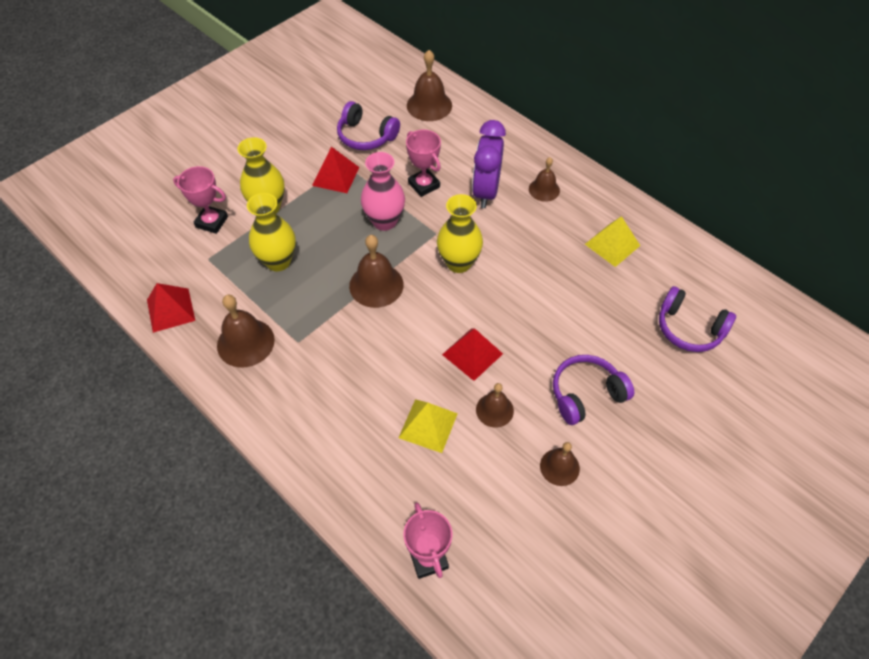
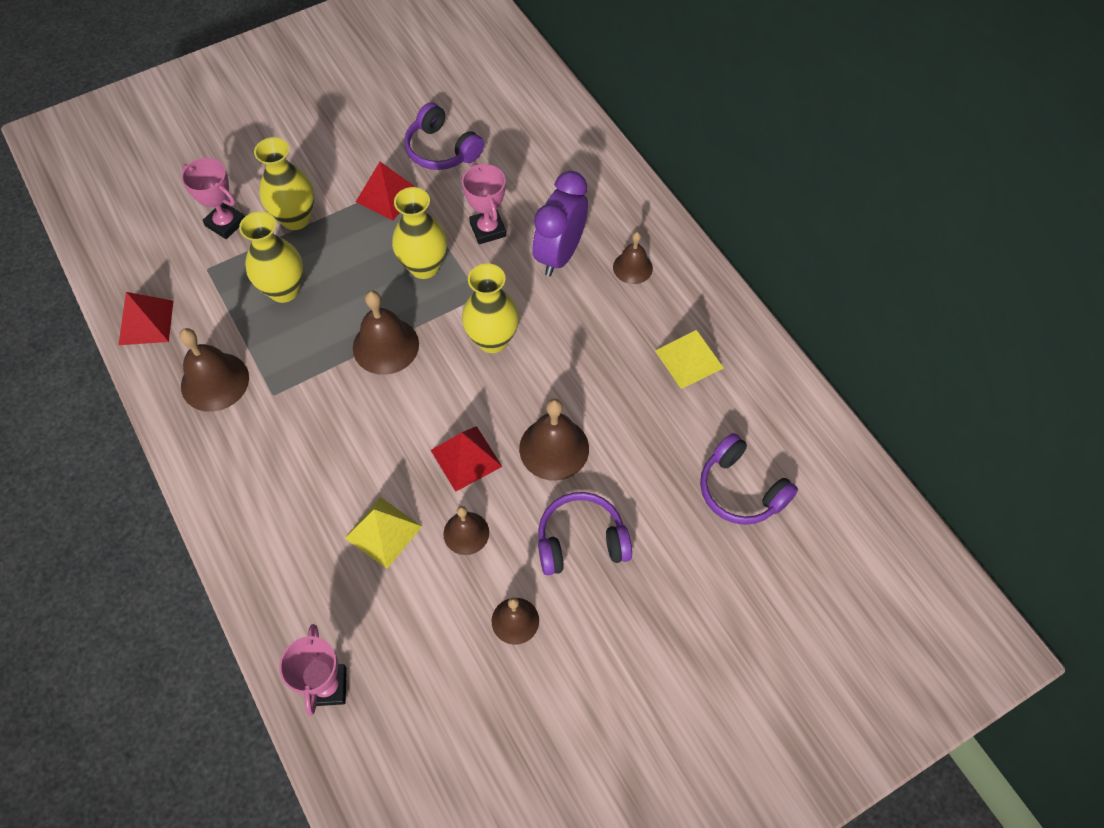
camera: 15 degrees right, 5 degrees up
(384, 221) = (424, 267): pink vase -> yellow vase
(429, 105) = (533, 124): brown bell -> brown bell (554, 448)

